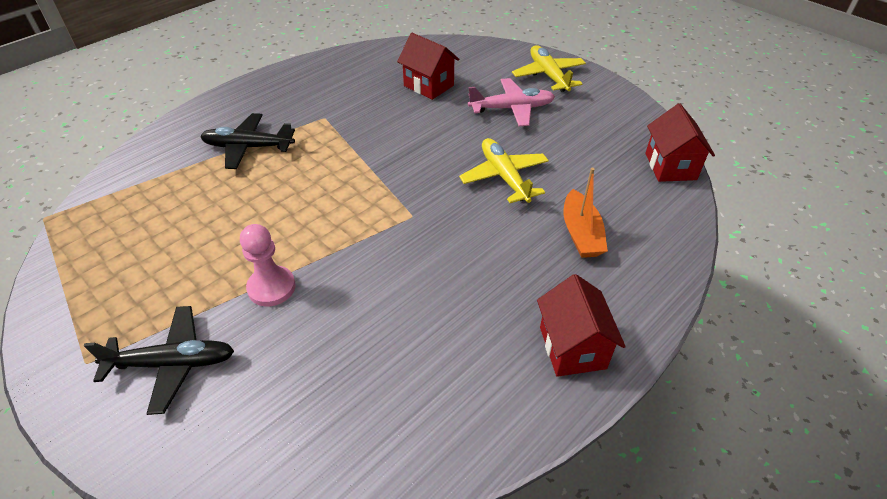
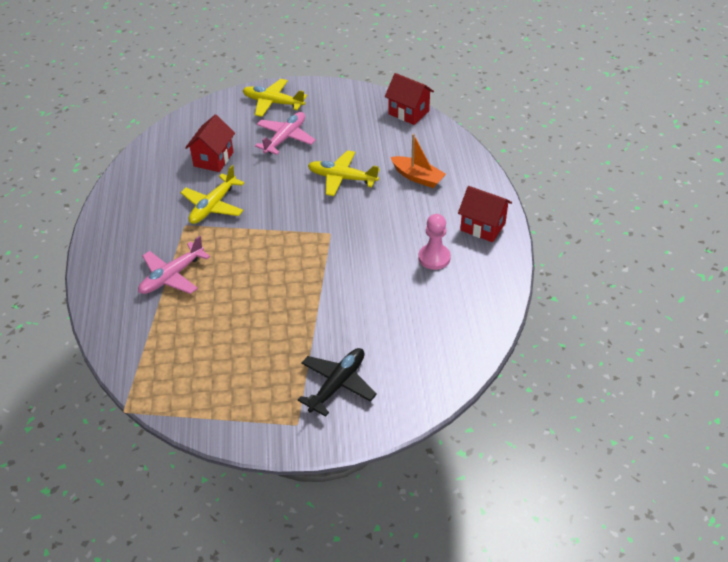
camera: 50 degrees left, 0 degrees up
(248, 147) = (172, 276): black plane -> pink plane
(271, 287) = (322, 319): pink pawn -> pink pawn (434, 258)
(366, 119) = (213, 206): none -> yellow plane
(428, 86) = (213, 159): red house -> red house turned 60 degrees counterclockwise

